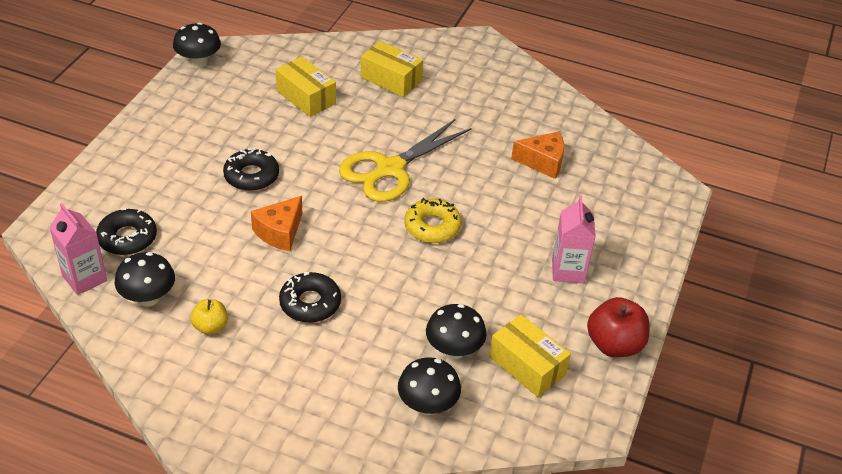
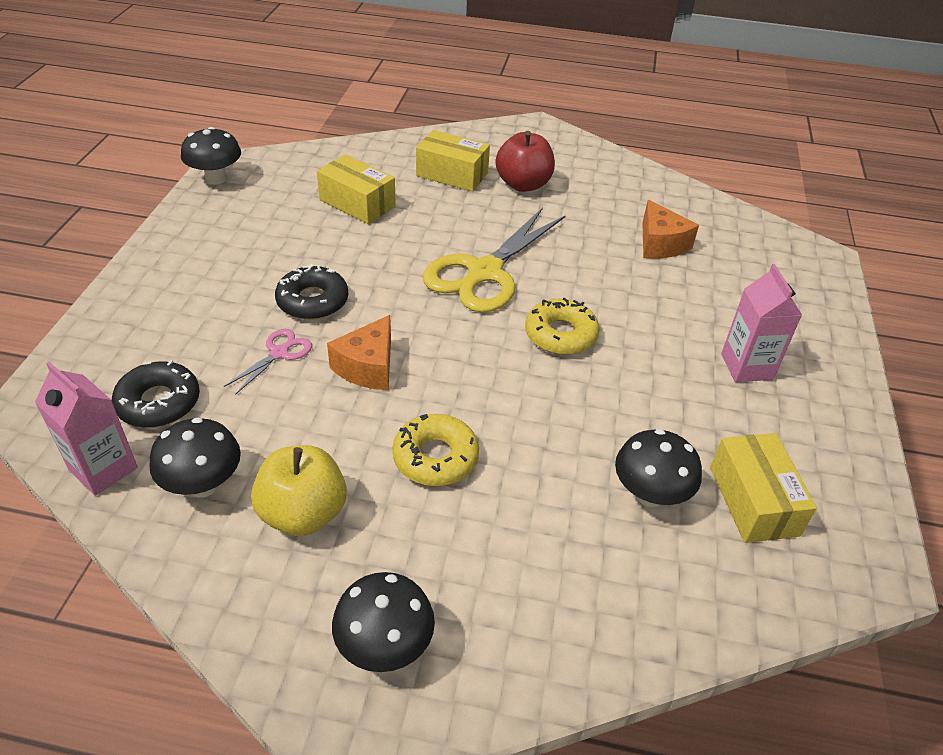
camera: 10 degrees left, 0 degrees up
(210, 327) = (303, 513): yellow apple -> yellow apple, size x1.69
(218, 213) = (279, 353): none -> pink scissors
(310, 303) = (435, 457): black donut -> yellow donut
(427, 405) = (646, 583): black mushroom -> black mushroom (385, 645)
(527, 366) = (753, 501): yellow box -> yellow box turned 45 degrees clockwise
(543, 162) = (660, 244): orange cheese -> orange cheese turned 75 degrees clockwise
(614, 345) = (847, 454): red apple -> red apple (523, 184)

